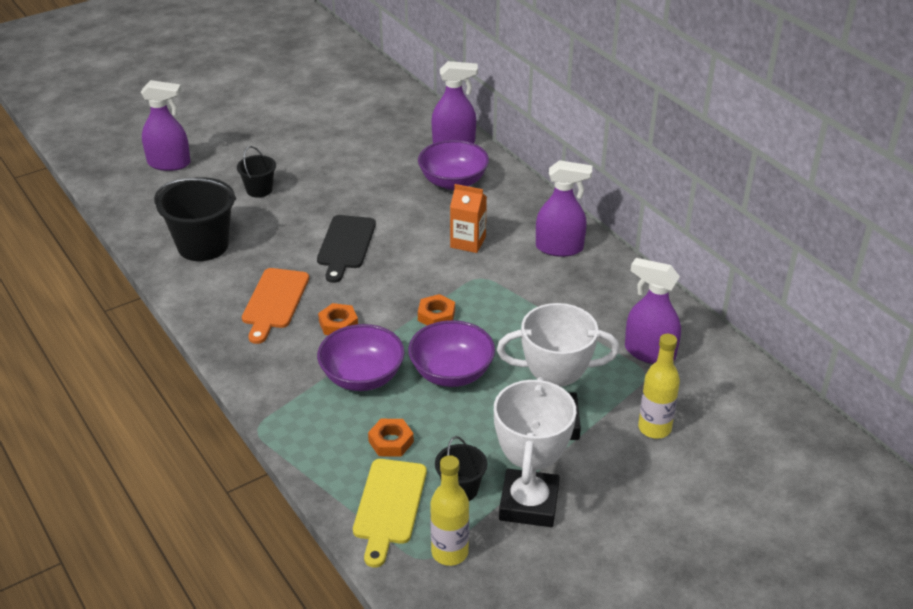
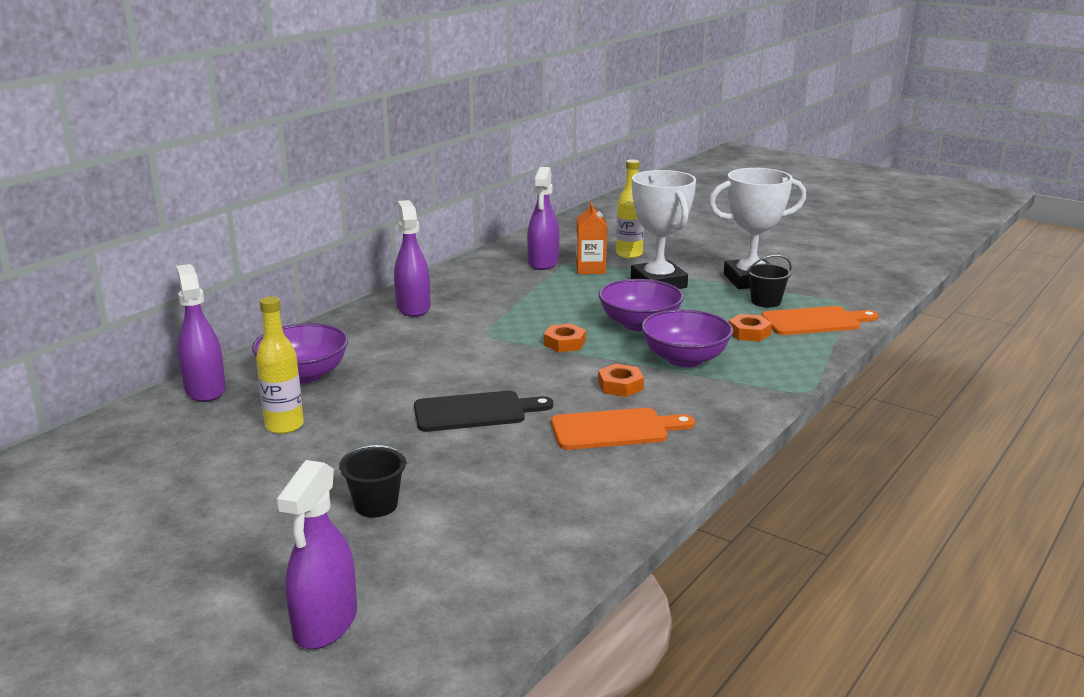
camera: 110 degrees left, 15 degrees down
(169, 163) = (325, 624): purple spray bottle -> purple spray bottle turned 150 degrees counterclockwise
(203, 245) = (541, 512): black bucket -> none
(389, 506) = (815, 321): yellow cutting board -> orange cutting board
(449, 552) = (827, 296): yellow bottle -> yellow bottle (284, 426)
(468, 242) = (428, 348): orange carton -> orange carton (590, 269)

